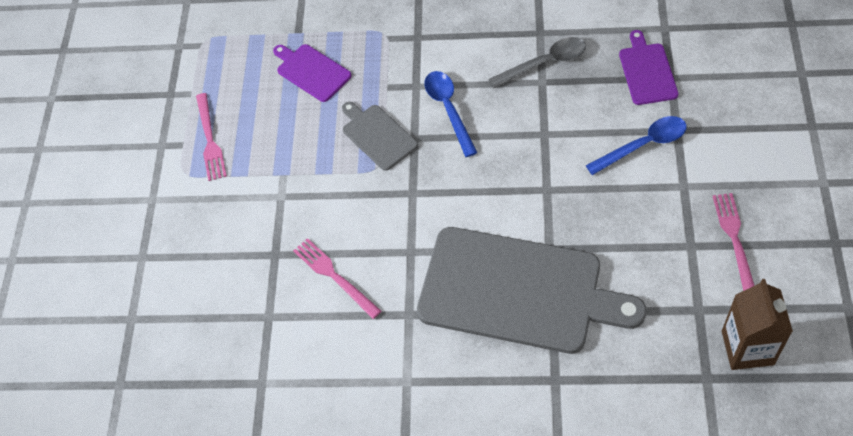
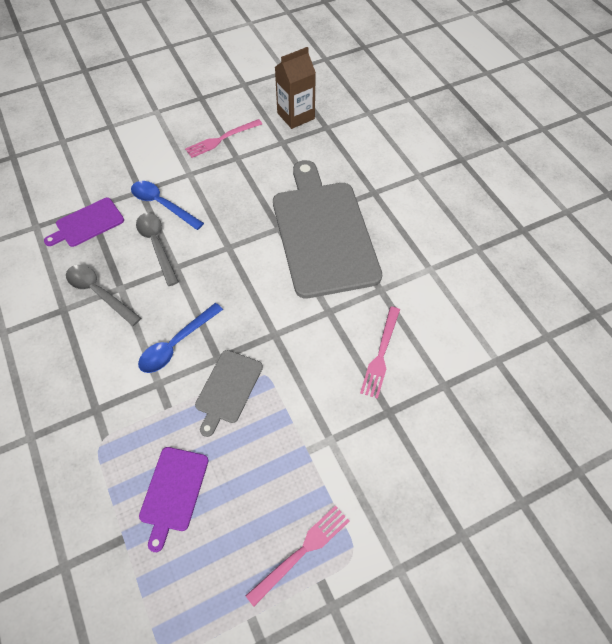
camera: 125 degrees left, 0 degrees up
(583, 125) = (157, 245): none -> grey spoon

